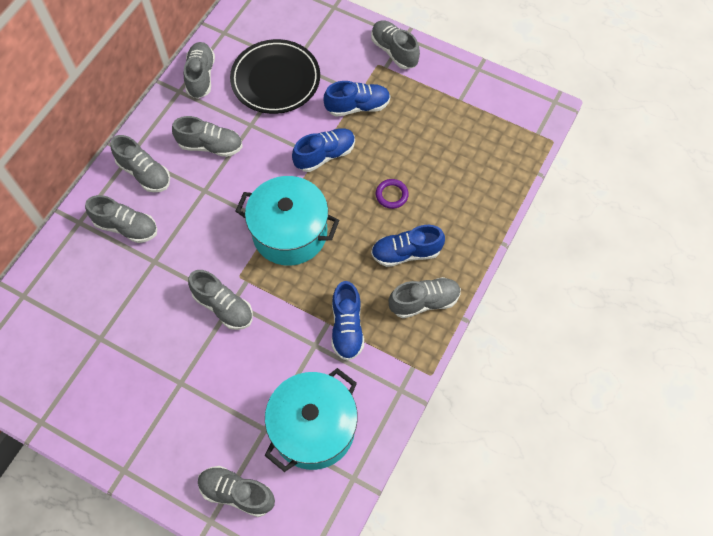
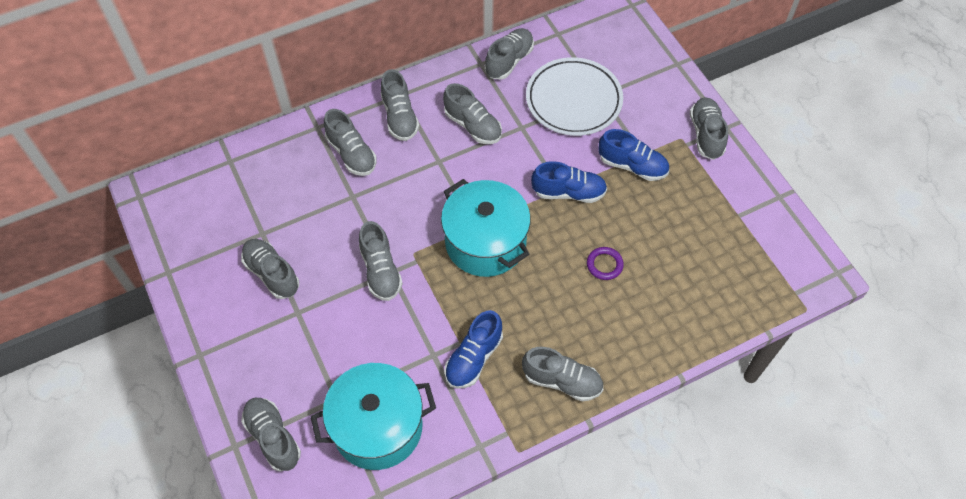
camera: 35 degrees right, 5 degrees down
(134, 366) = (272, 274): none -> grey shoe
(275, 80) = (573, 100): black plate -> white plate
(406, 253) = (578, 325): blue shoe -> none

